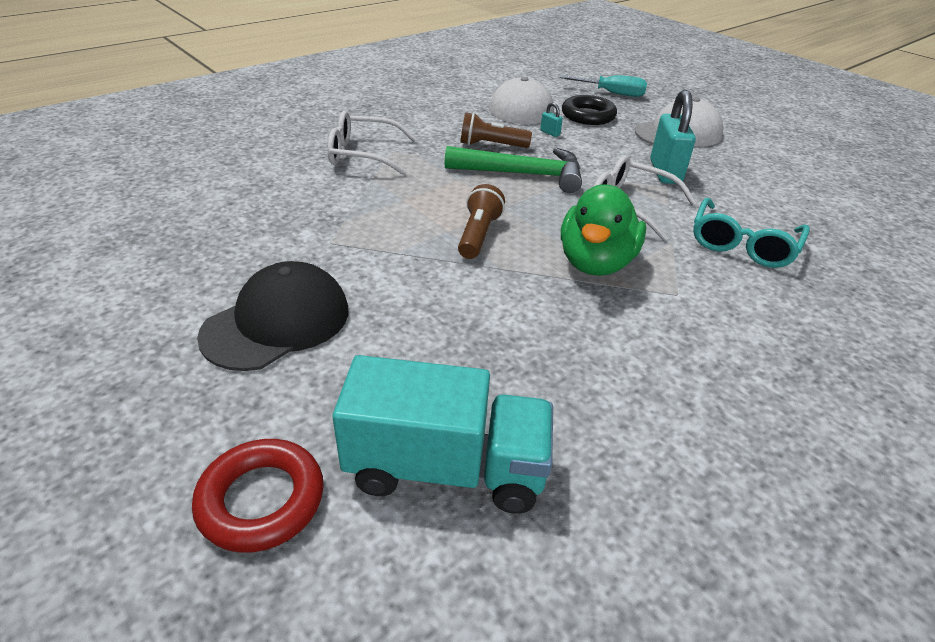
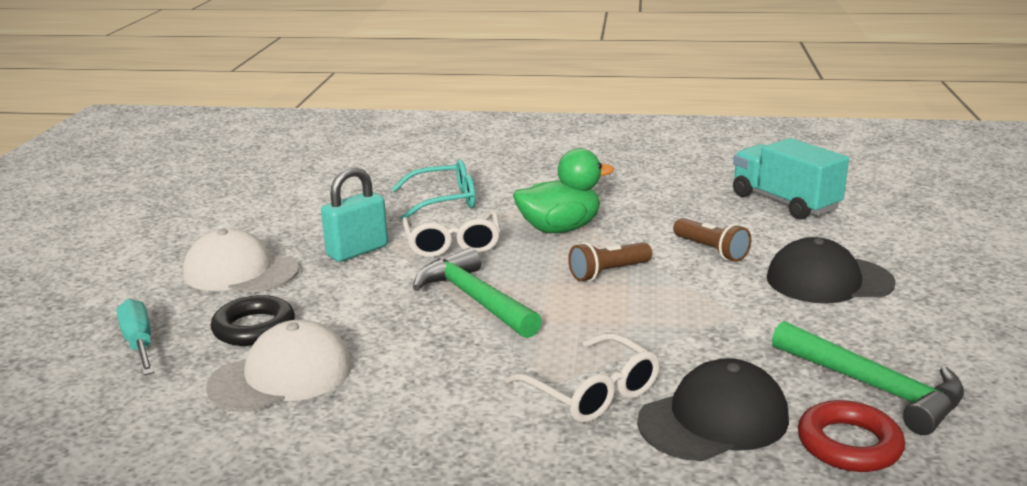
camera: 130 degrees left, 15 degrees down
(181, 225) = (874, 387): none -> green hammer
(261, 500) = (885, 223): red ring -> red ring (849, 444)
(278, 167) = (713, 420): none -> black cap
(491, 145) = (437, 340): brown flashlight -> brown flashlight (711, 250)
(550, 133) = (347, 327): turquoise padlock -> none

